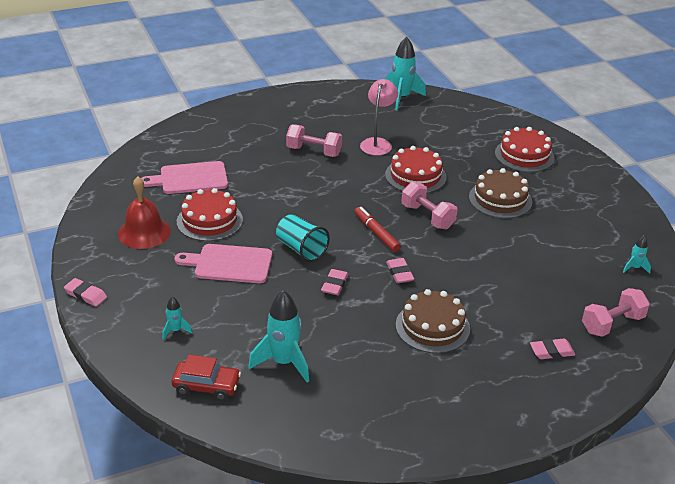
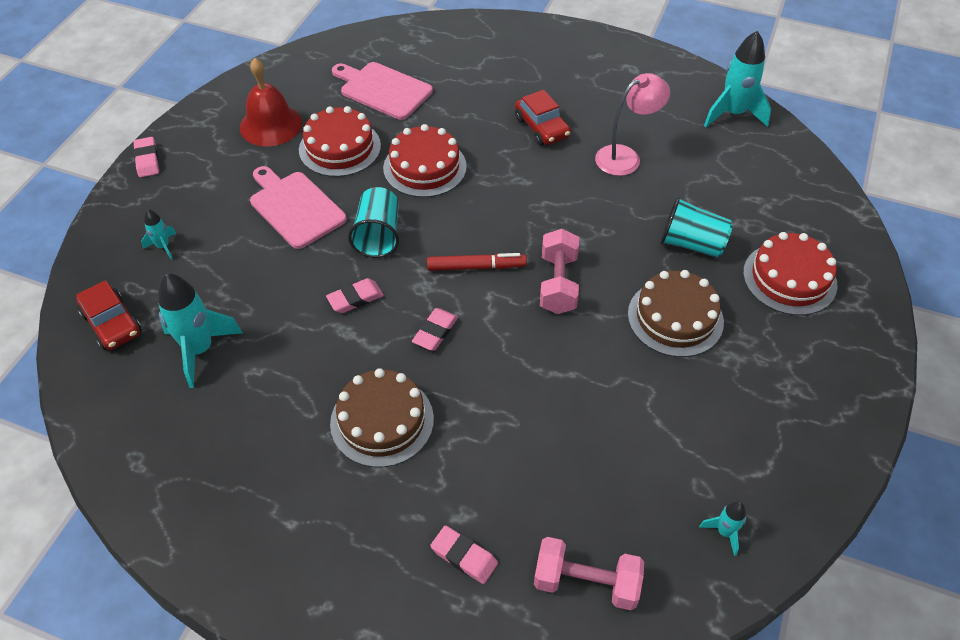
camera: 45 degrees right, 15 degrees up
(313, 151) = (542, 127): pink dumbbell -> red car
(376, 233) = (476, 267): red marker -> red marker turned 75 degrees clockwise
(415, 176) = (614, 224): red cake -> red cake (425, 167)
(463, 165) = (691, 244): none -> turquoise cup

